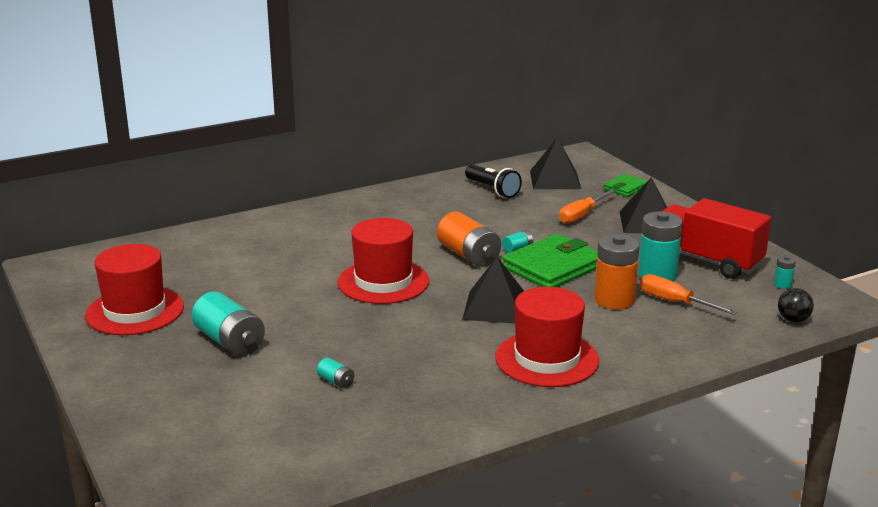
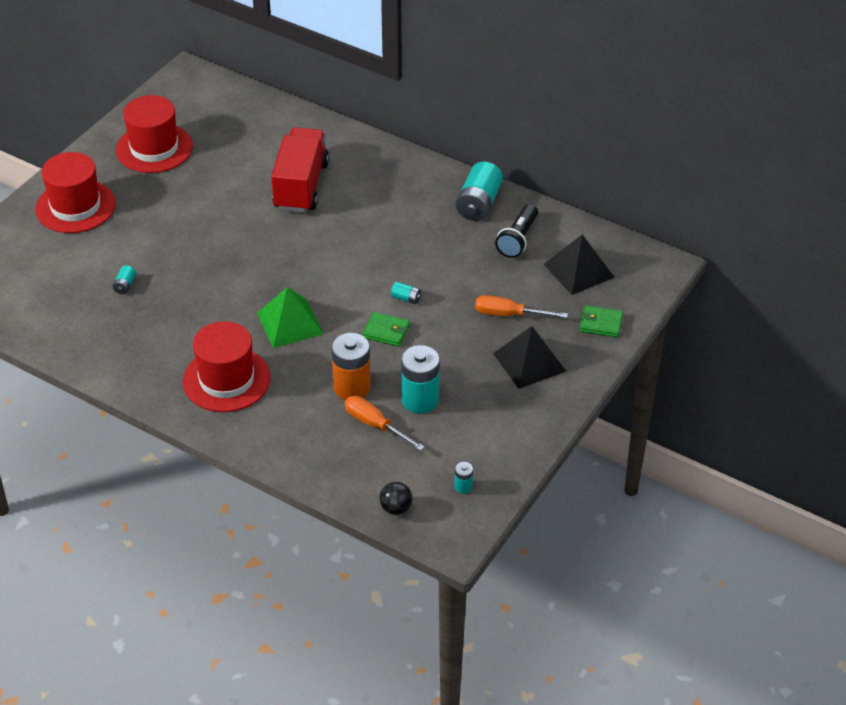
camera: 60 degrees right, 20 degrees up
(230, 342) = (143, 212): turquoise battery -> turquoise battery (478, 204)
(383, 282) = (287, 247): red hat -> red hat (75, 206)
(468, 255) = (370, 275): orange battery -> none
(495, 307) = (290, 323): black pyramid -> green pyramid
(553, 267) = (386, 331): green wallet -> green wallet, size x0.52
(675, 302) = (375, 425): orange screwdriver -> orange screwdriver turned 60 degrees counterclockwise
(706, 261) = (475, 424): red truck -> red truck (301, 186)

